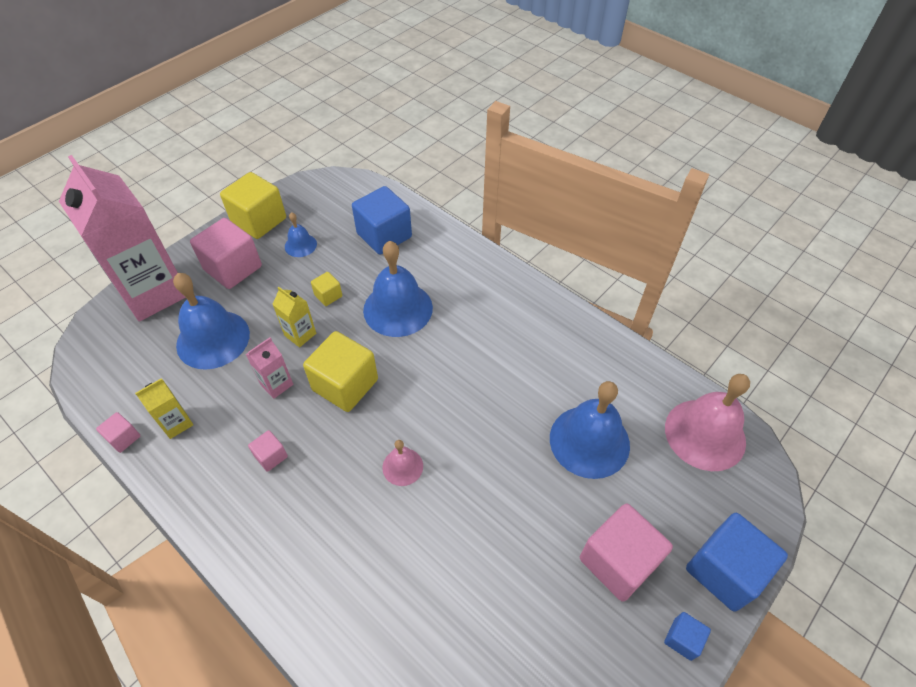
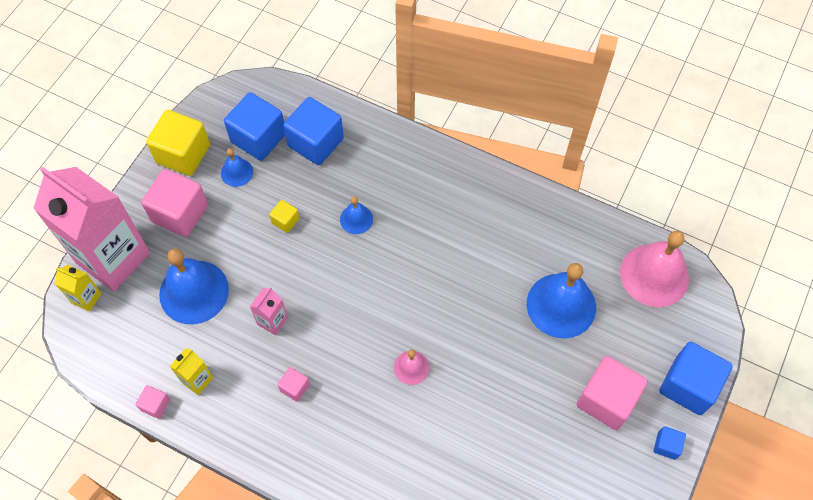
camera: 15 degrees left, 10 degrees up
(300, 334) = (274, 267): yellow carton -> yellow carton (86, 298)
(332, 221) = (258, 138): none -> blue cube
(345, 385) = (335, 306): yellow cube -> none
(398, 309) = (356, 219): blue bell -> blue bell, size x0.50

